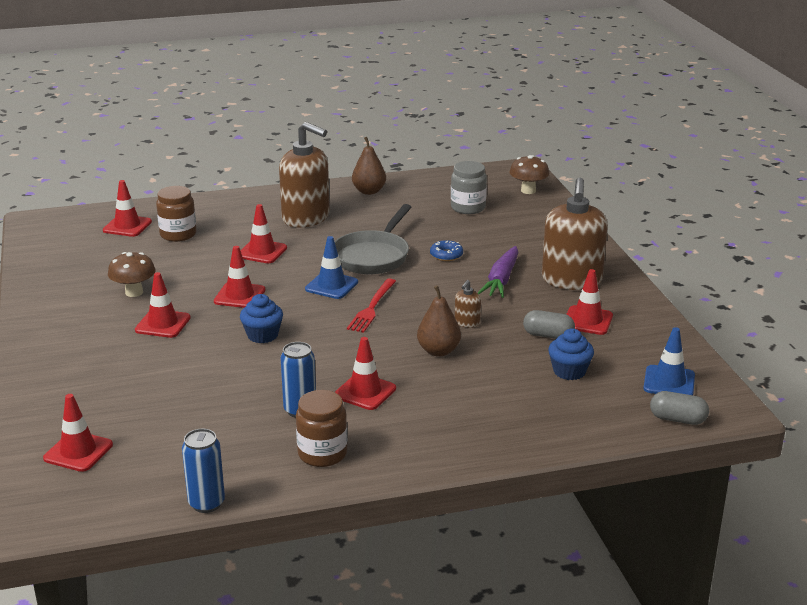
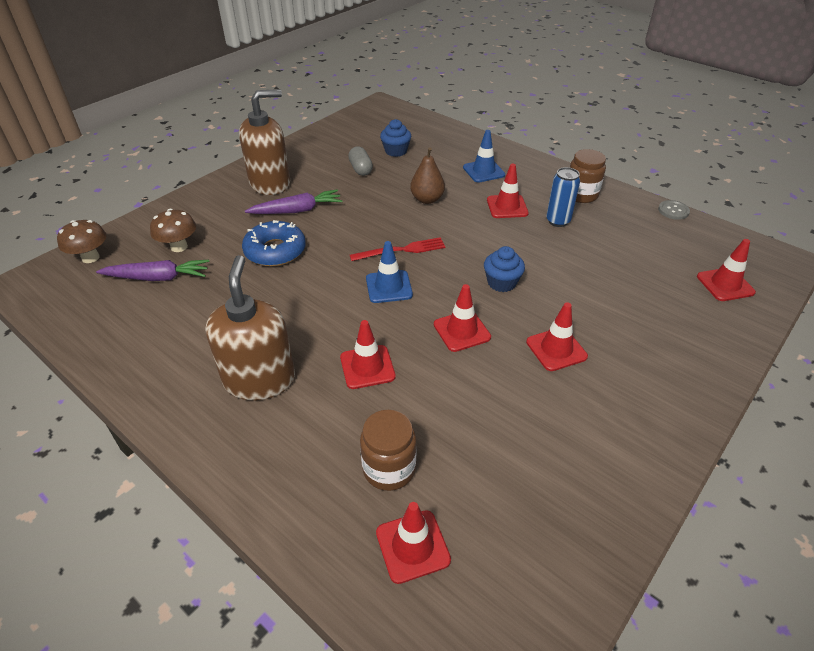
camera: 125 degrees left, 15 degrees up
(134, 292) = (536, 410): brown mushroom -> brown mushroom (179, 247)
(206, 503) = (673, 211): blue can -> grey button
(369, 191) = (150, 366): brown pear -> none
(373, 256) = (312, 289): grey pan -> none
(446, 255) = (275, 251): blue donut -> blue donut, size x1.87
(467, 322) = (377, 202): brown soap dispenser -> none
(468, 208) = (158, 278): grey jar -> purple carrot
(587, 321) = (326, 162): red traffic cone -> none
(669, 382) = (371, 123): blue traffic cone -> blue traffic cone (483, 171)
(677, 419) = (406, 113): grey capsule -> none

